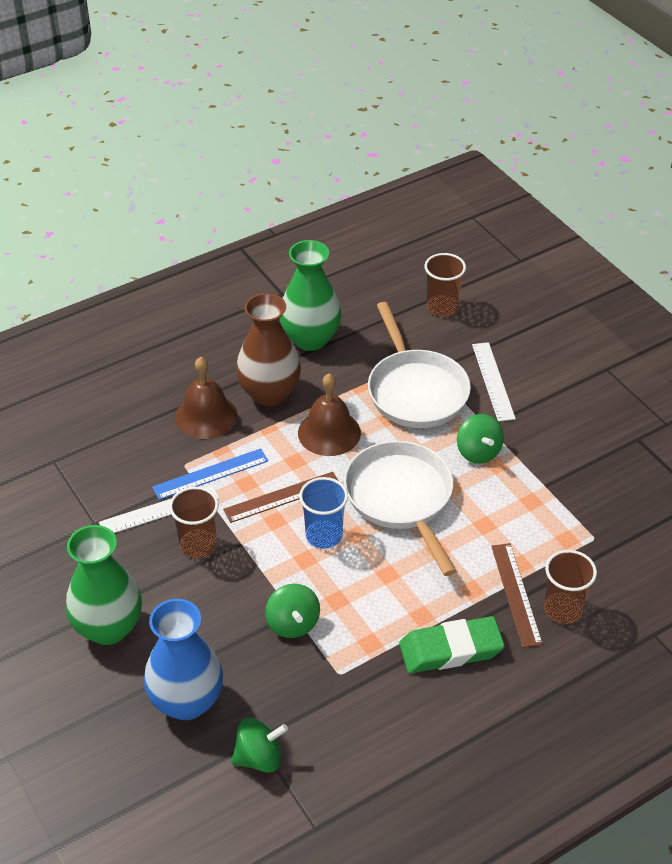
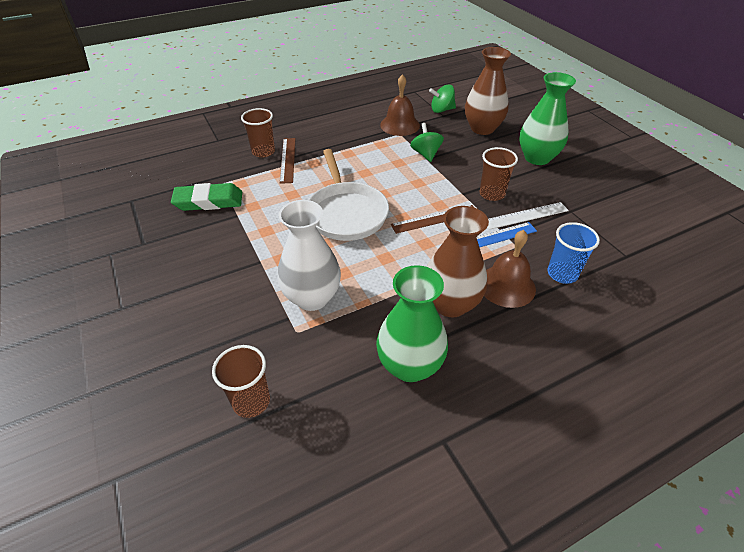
camera: 175 degrees left, 0 degrees up
(186, 701) = (482, 128): blue vase -> brown vase
(324, 535) = (405, 194): blue cup -> blue cup (562, 274)
(329, 432) = (396, 264): brown bell -> brown bell (400, 125)
(415, 390) = (312, 298): white pan -> white vase
(451, 649) = (335, 140): green eraser -> green eraser (209, 201)
(478, 452) = (276, 241): green spinning top -> none
(493, 381) = (236, 302): white ruler -> none

